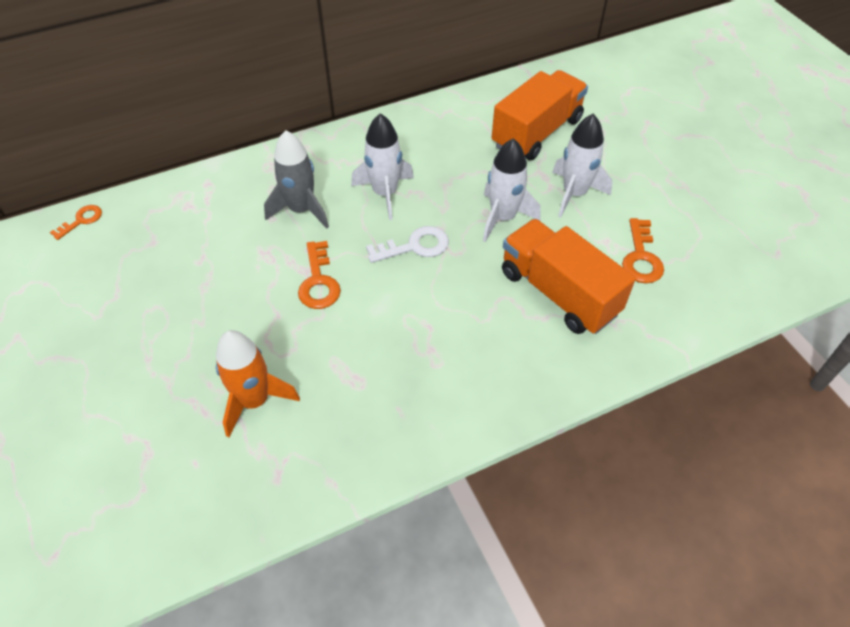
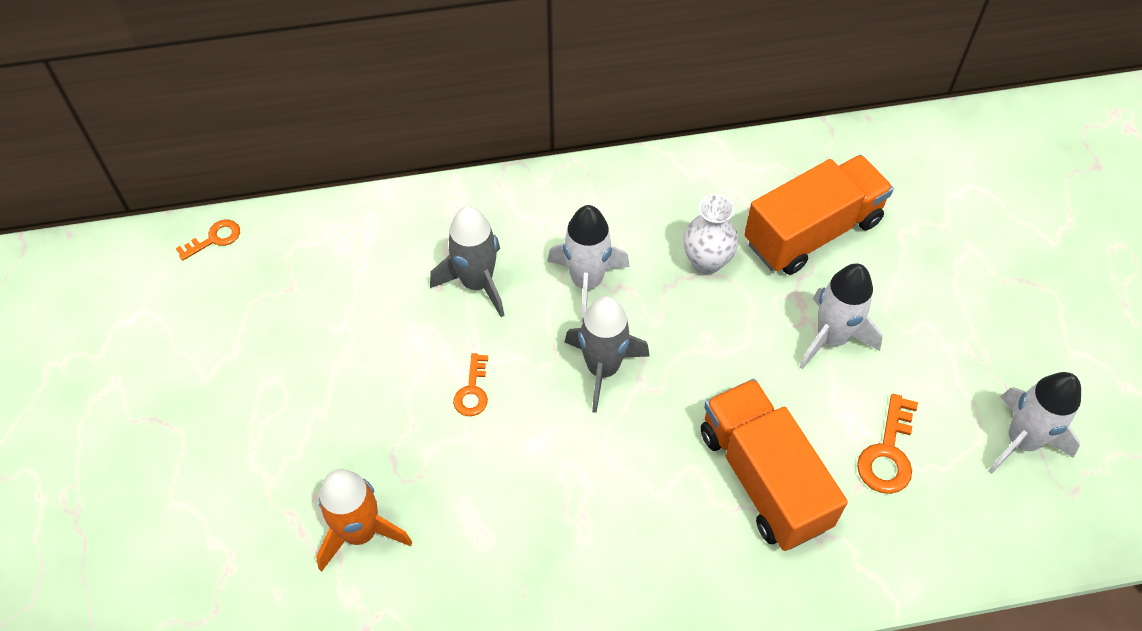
camera: 15 degrees right, 5 degrees up
(318, 281) = (472, 391): orange key -> orange key, size x0.65
(415, 246) = (603, 368): white key -> grey rocket
(468, 164) = (706, 262): none -> white vase
(503, 218) = (726, 353): white rocket -> white rocket (1021, 441)

